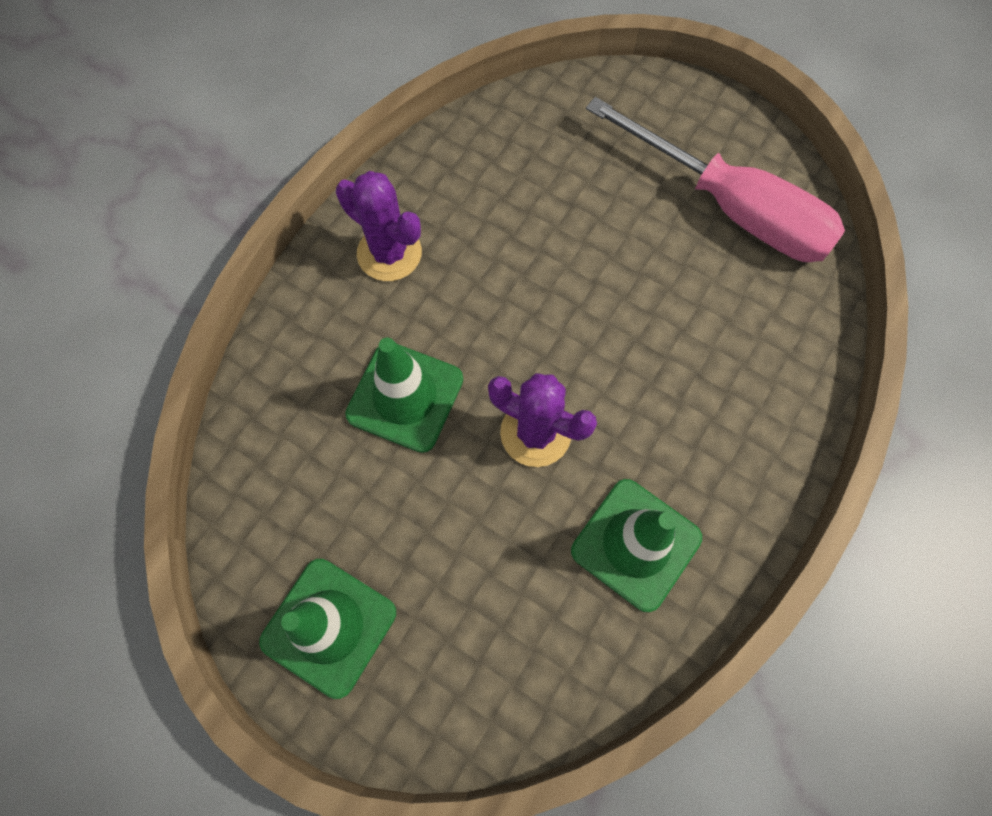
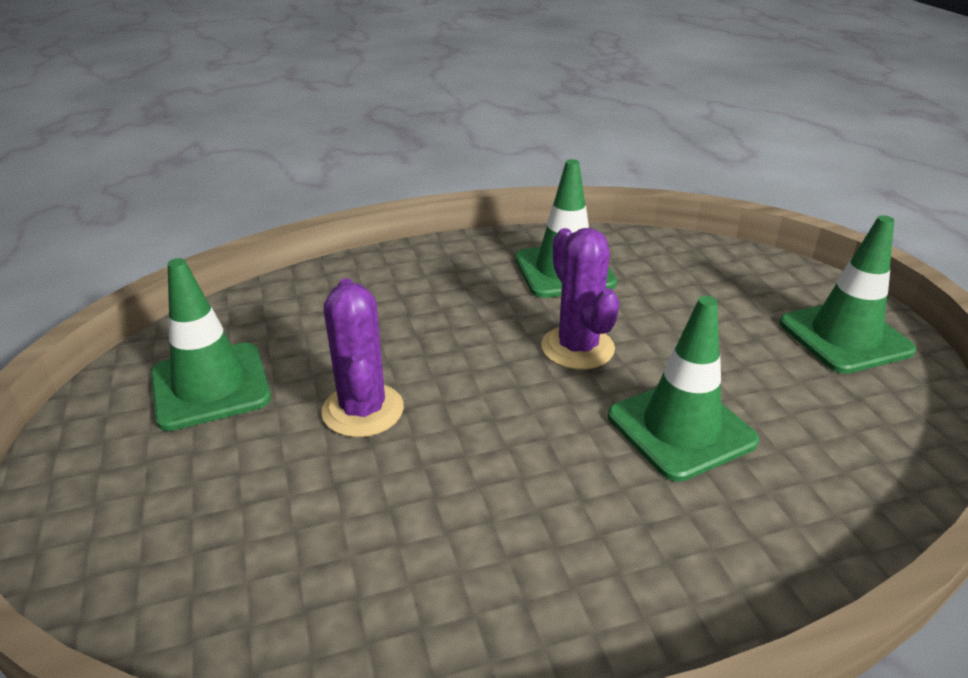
camera: 140 degrees left, 35 degrees down
(389, 253) = (597, 569): purple cactus -> purple cactus (363, 410)
(730, 208) = (210, 386): pink screwdriver -> green traffic cone

